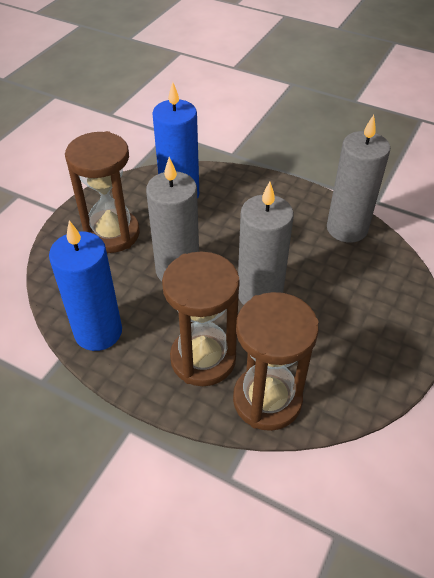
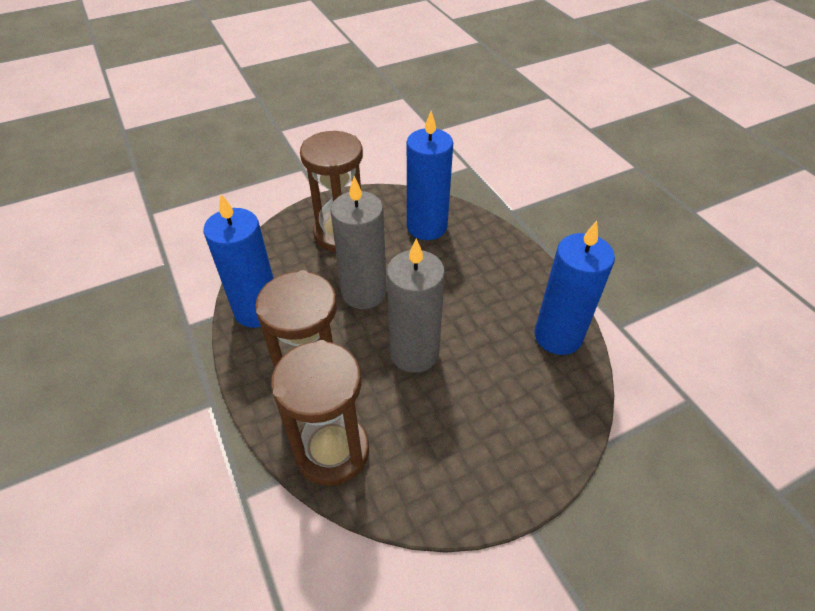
camera: 35 degrees right, 0 degrees up
(347, 228) = (558, 336): grey candle -> blue candle

